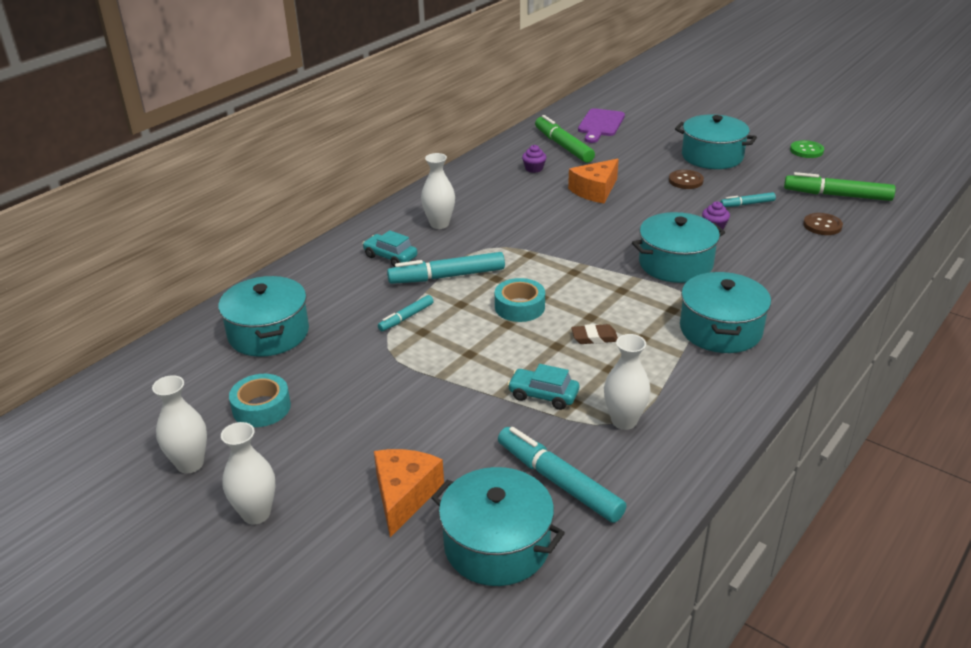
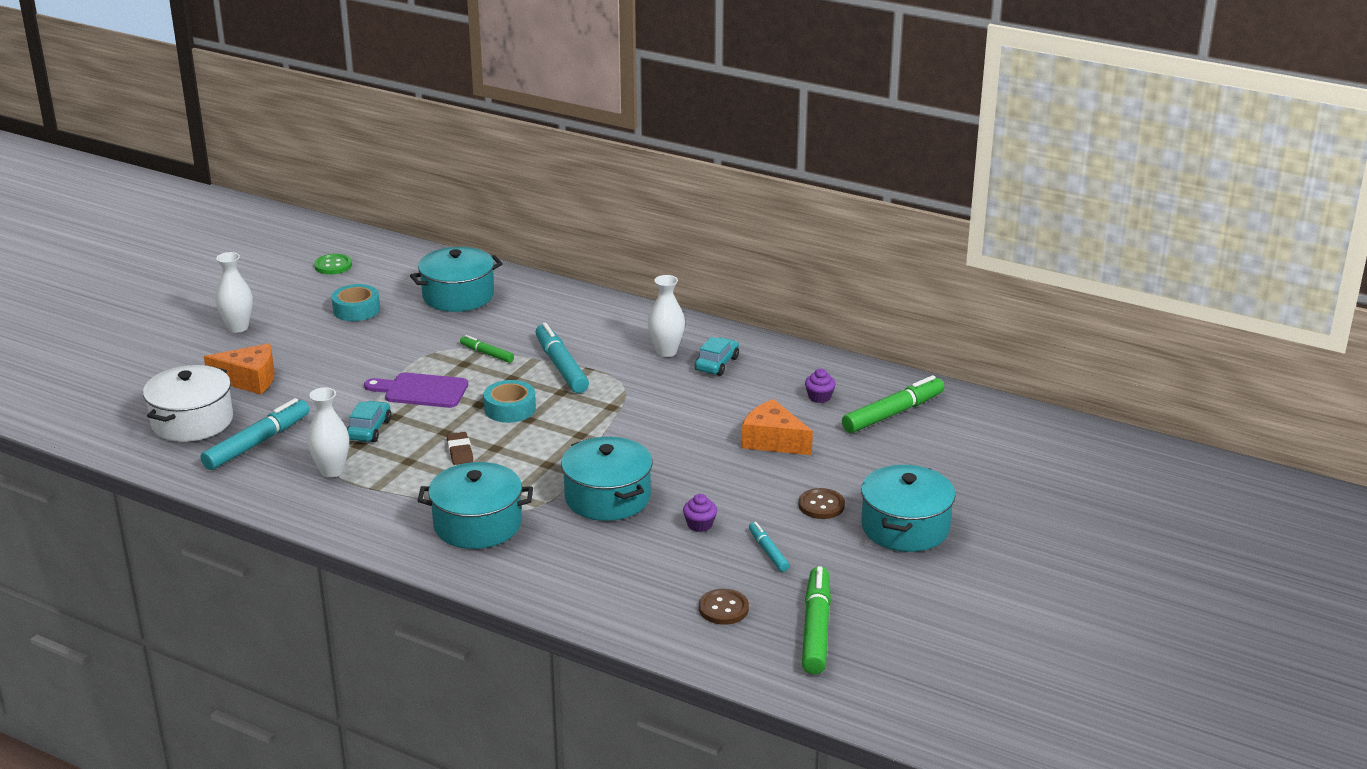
camera: 80 degrees right, 5 degrees down
(190, 464) = (292, 295): white vase -> none
(390, 257) = (594, 333): turquoise car -> turquoise car (717, 364)
(406, 317) = (487, 354): turquoise marker -> green marker
(497, 545) = (192, 421): turquoise pot -> white pot
(600, 125) = (974, 438): purple cutting board -> purple cutting board (421, 391)
(806, 150) = (958, 611): green button -> green button (333, 266)

